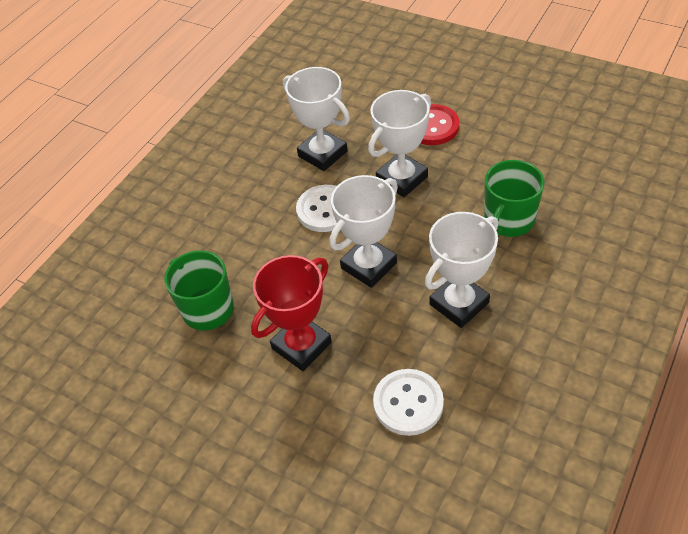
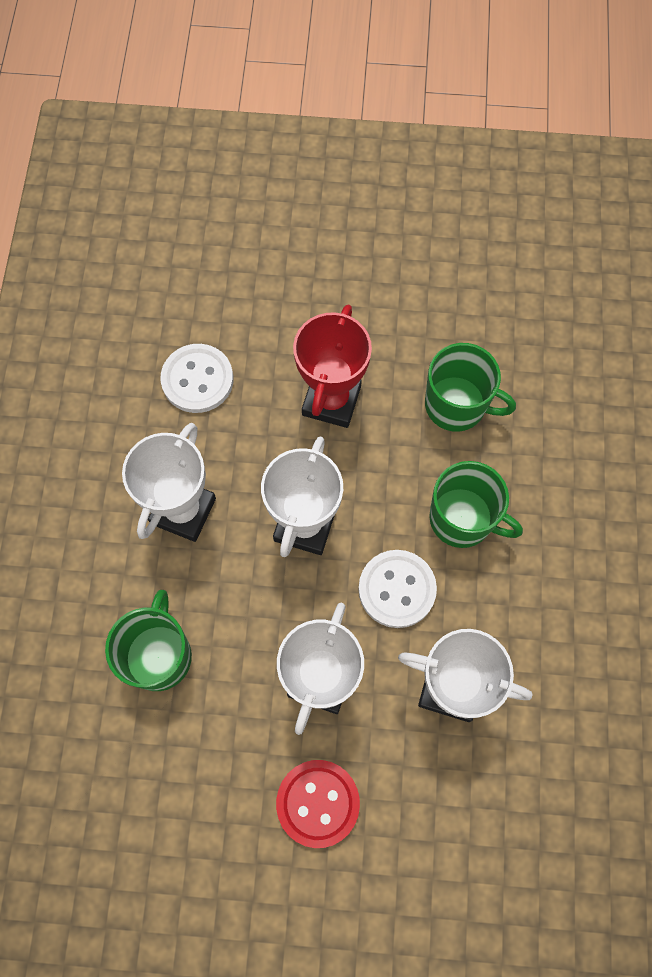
camera: 150 degrees right, 20 degrees up
(254, 235) = (462, 519): none -> green mug

